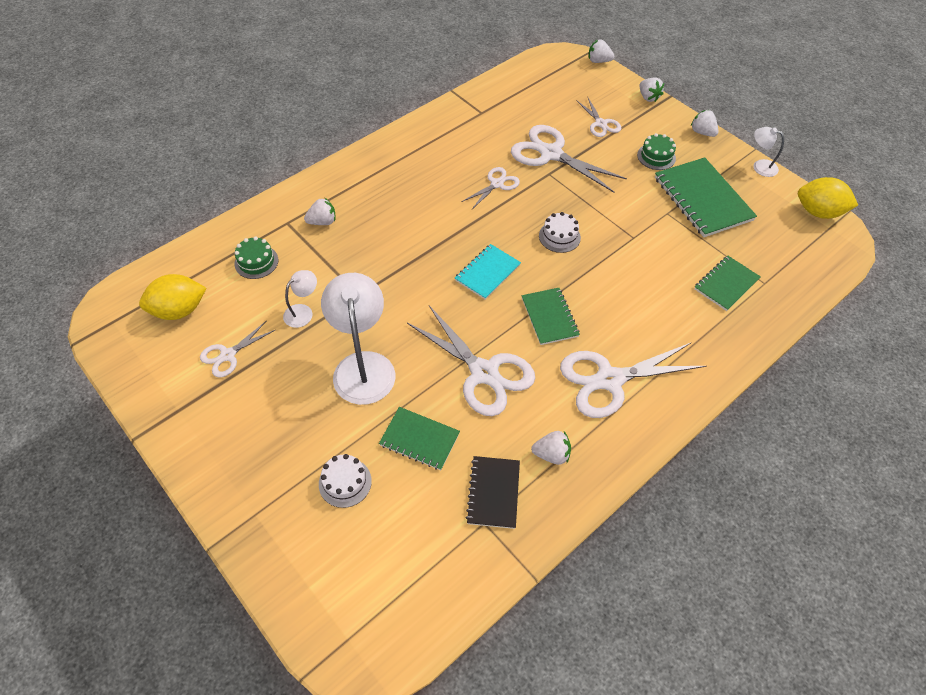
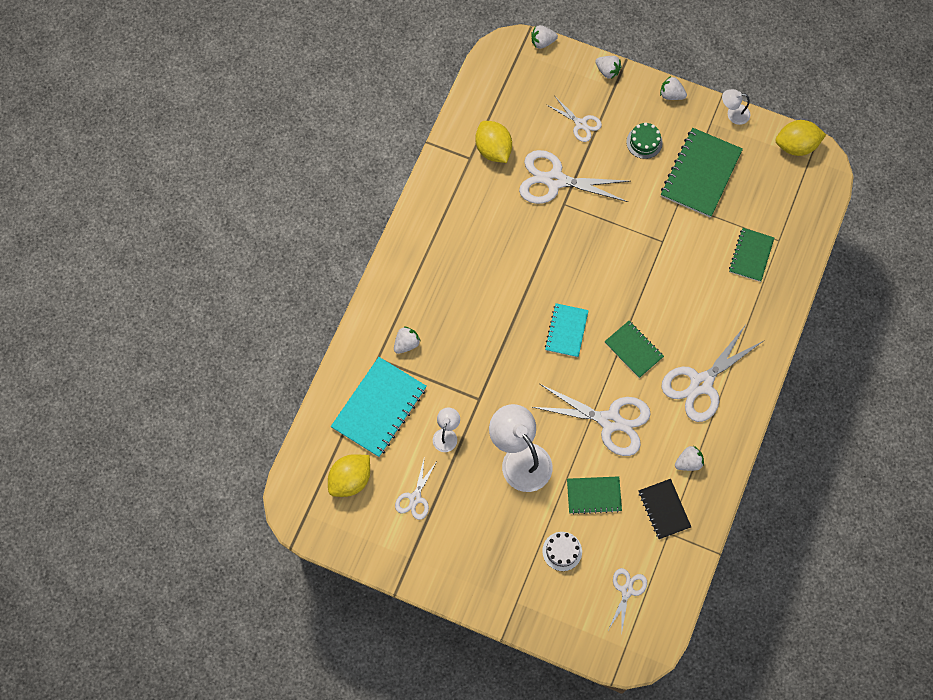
camera: 25 degrees left, 15 degrees up
(256, 262) = (379, 408): green cake -> turquoise notebook
(497, 184) = (526, 236): white scissors -> white scissors (627, 590)
(507, 114) = (493, 149): none -> yellow lemon
(559, 236) = (604, 268): white cake -> none
(702, 199) = (700, 174): green notebook -> green notebook turned 75 degrees clockwise

